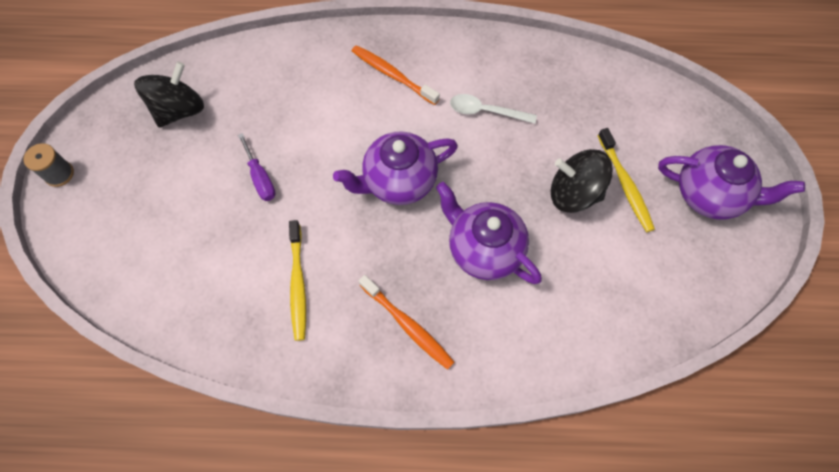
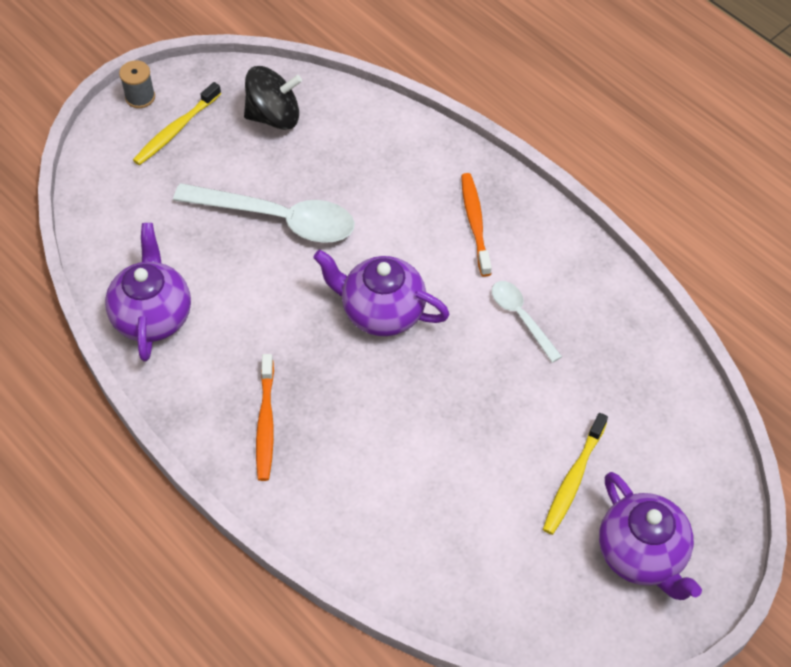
camera: 45 degrees right, 10 degrees down
(260, 178) = (278, 219): purple screwdriver -> white spoon
(298, 284) = (219, 321): yellow toothbrush -> yellow toothbrush (176, 130)
(484, 249) = (389, 422): purple teapot -> purple teapot (152, 316)
(574, 193) = (519, 446): black spinning top -> none

